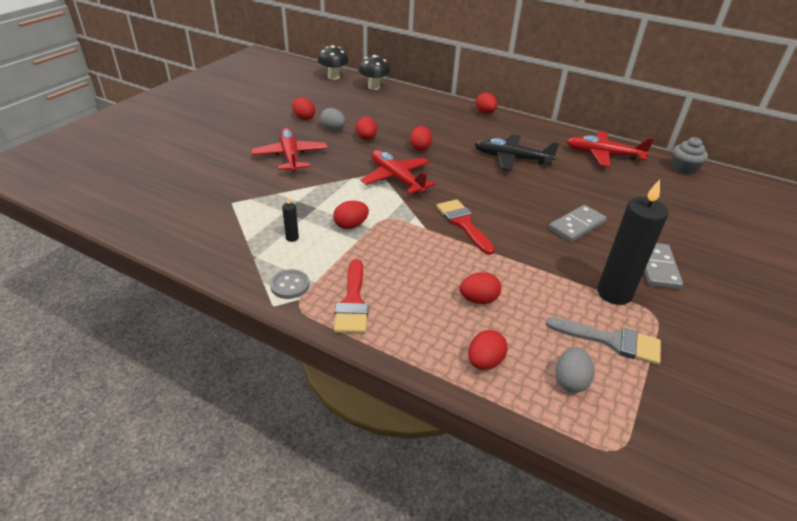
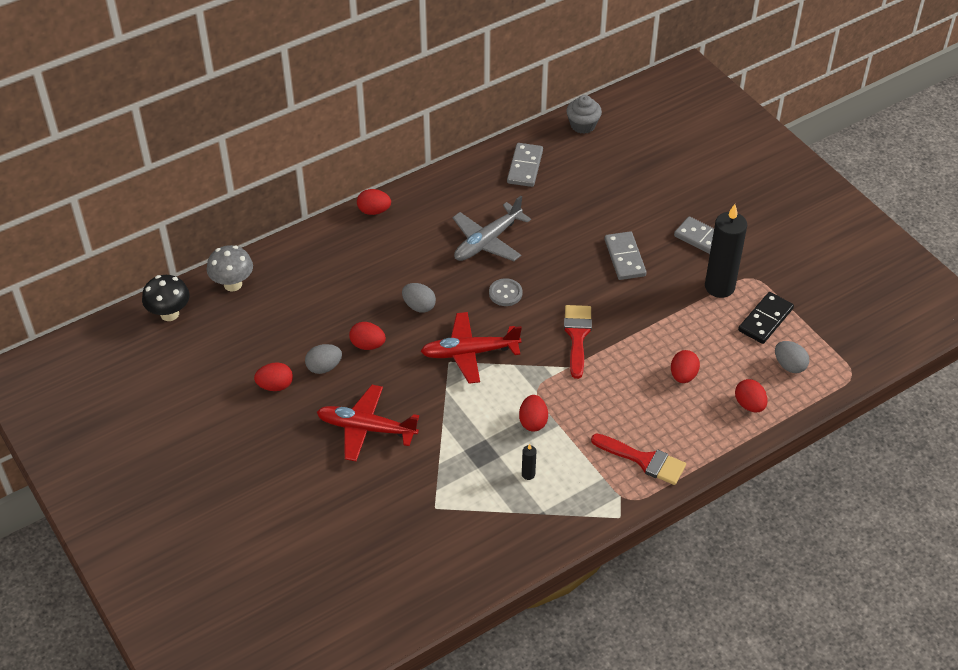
camera: 60 degrees left, 10 degrees up
(289, 285) = (599, 497): grey button -> grey button (505, 293)
(374, 87) = (233, 284): black mushroom -> grey mushroom
(420, 148) = (419, 306): red egg -> grey egg
(463, 223) = (577, 336): red brush -> red brush turned 90 degrees clockwise
(512, 158) = (488, 241): black plane -> grey plane
(603, 155) = (525, 167): red plane -> grey domino
(611, 341) = (765, 320): grey brush -> black domino

